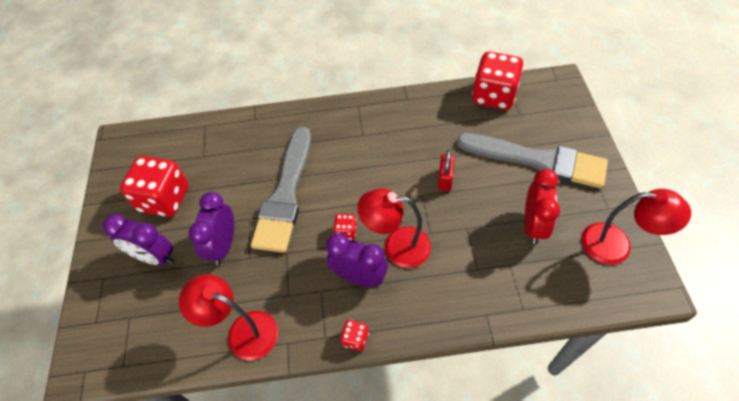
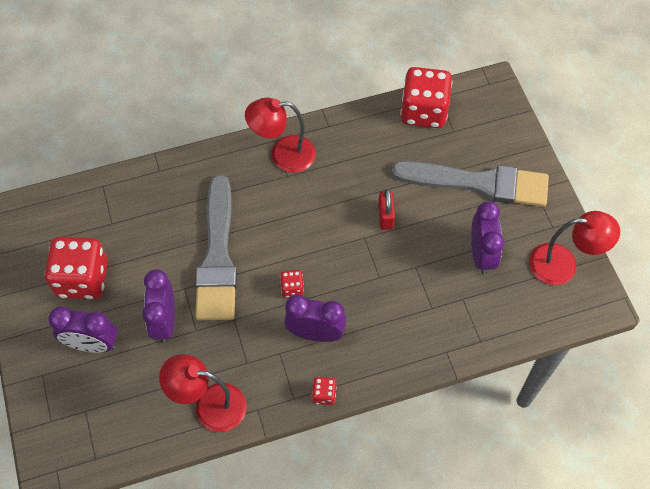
camera: 15 degrees left, 5 degrees up
(397, 246) = (347, 296): red lamp -> red lamp (283, 155)
(533, 225) = (481, 255): red clock -> purple clock

